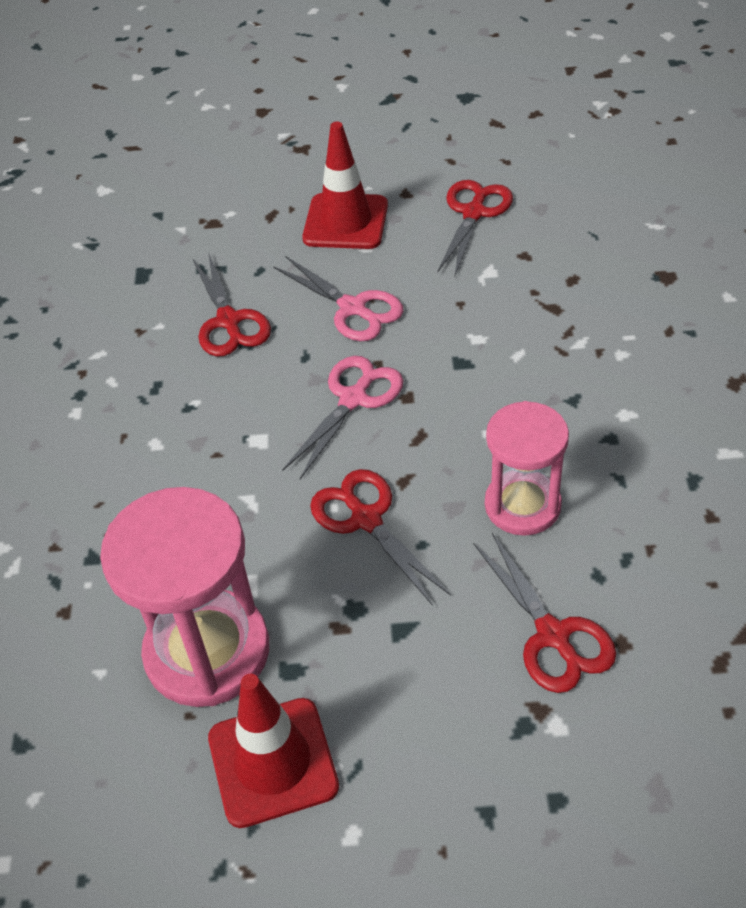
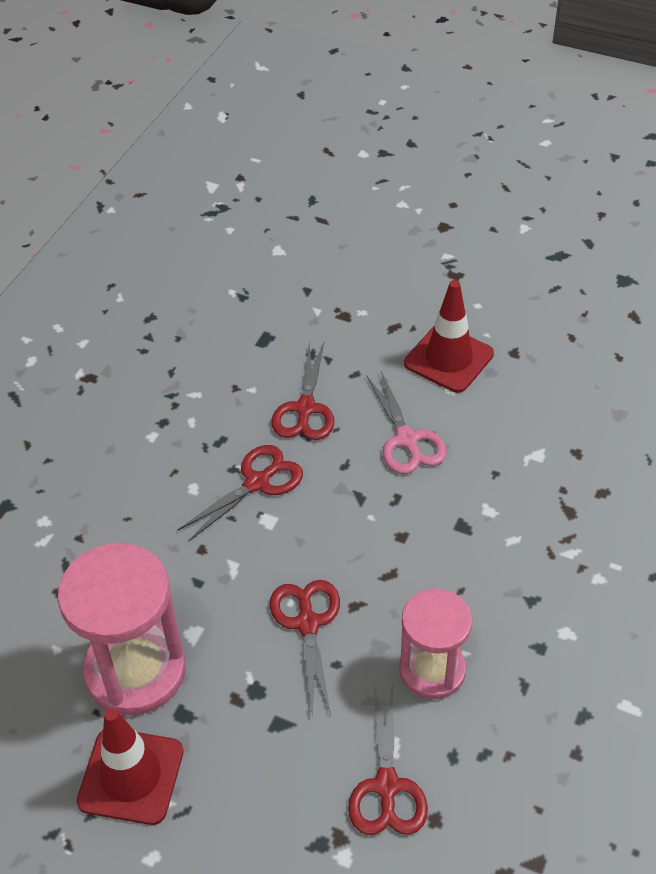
camera: 25 degrees right, 0 degrees up
(353, 399) = (359, 519): pink scissors -> none
(474, 213) = (559, 395): red scissors -> red scissors (257, 482)

